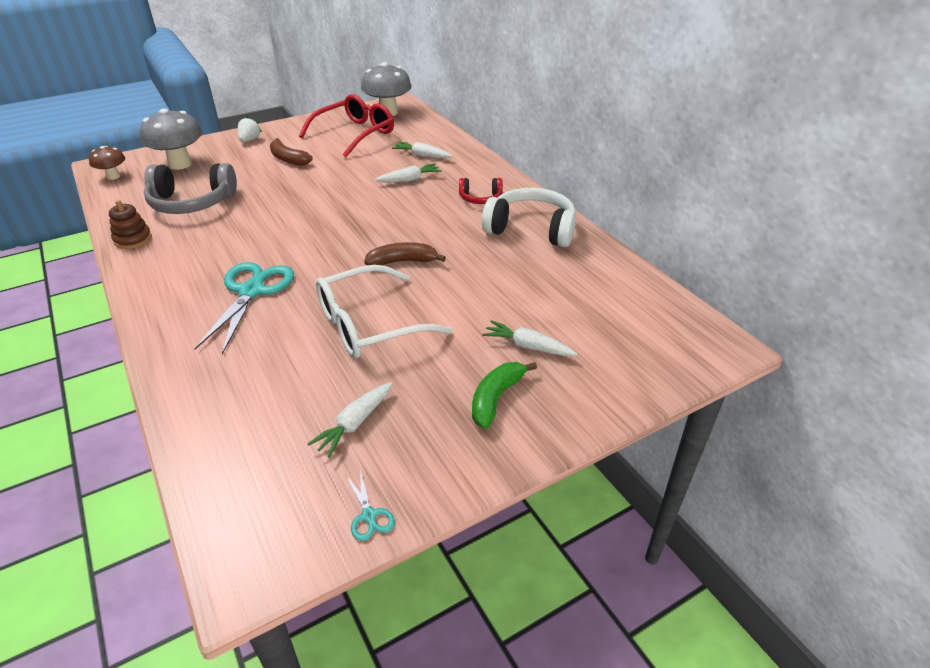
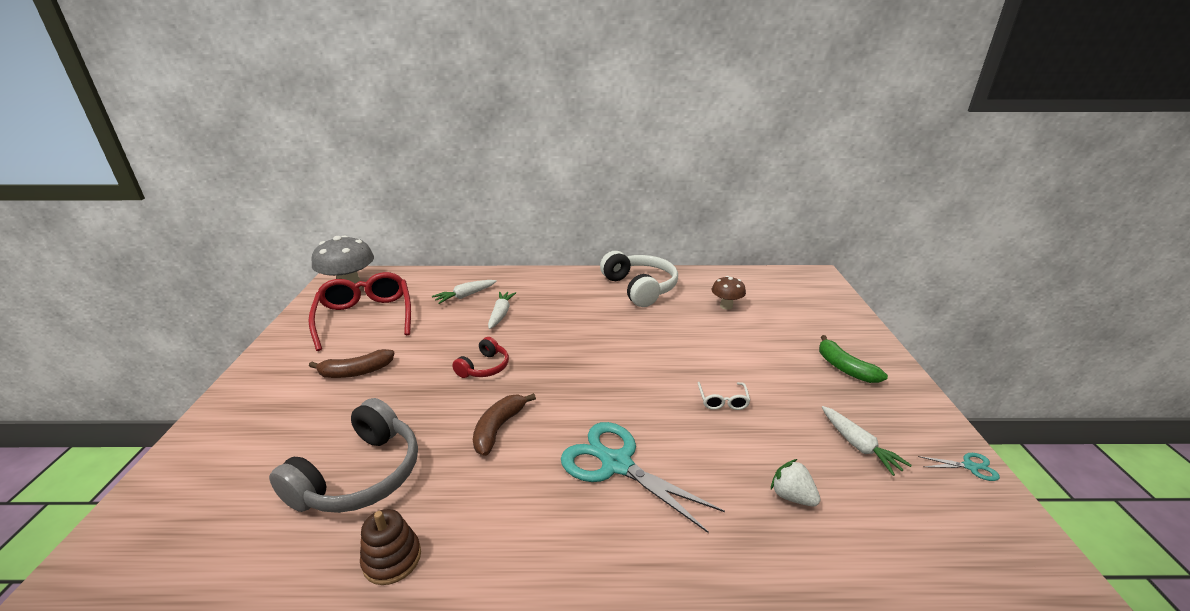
camera: 60 degrees left, 10 degrees down
(113, 176) = (152, 555): brown mushroom -> brown mushroom (726, 306)
(180, 164) = (229, 467): grey mushroom -> none
(250, 140) = (260, 389): white strawberry -> white strawberry (791, 496)
(369, 324) = (722, 400): white glasses -> white glasses, size x0.42
(403, 261) = (637, 356): brown banana -> brown banana (498, 428)
(480, 198) = (573, 293): red headphones -> red headphones (484, 367)
(527, 346) = (789, 337): white carrot -> none
(531, 229) = (640, 288): white headphones -> white headphones turned 105 degrees clockwise

